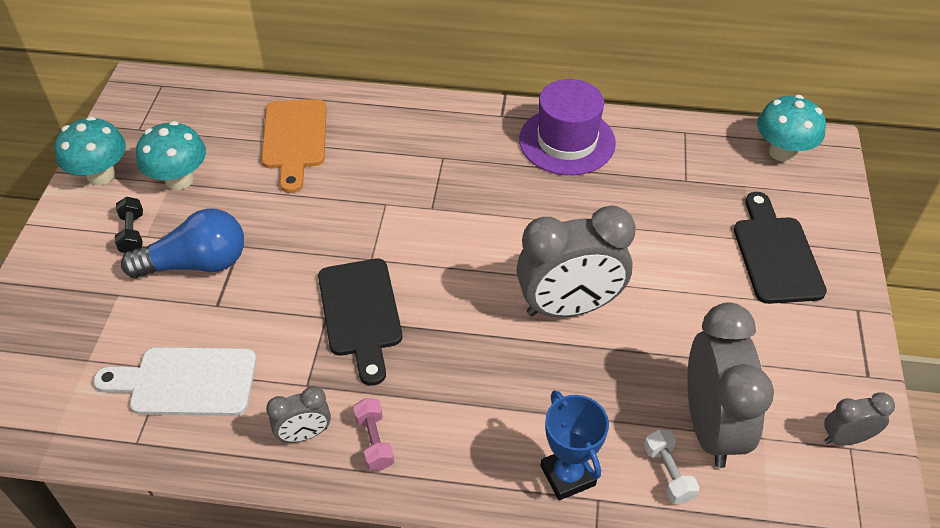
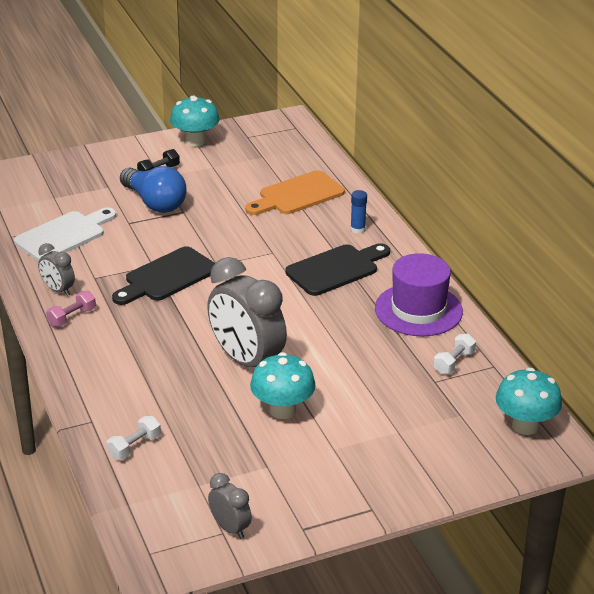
camera: 60 degrees right, 15 degrees down
(179, 179) = (218, 168): turquoise mushroom -> turquoise mushroom (282, 410)
(186, 382) = (64, 235): white cutting board -> white cutting board turned 75 degrees clockwise
(397, 123) = (357, 229): none -> blue glue stick
(567, 475) = (101, 402): blue trophy -> none
(665, 155) = (454, 362): none -> white dumbbell
(710, 426) = (190, 456): grey clock -> none
(775, 254) = (393, 449): black cutting board -> black cutting board (336, 269)

